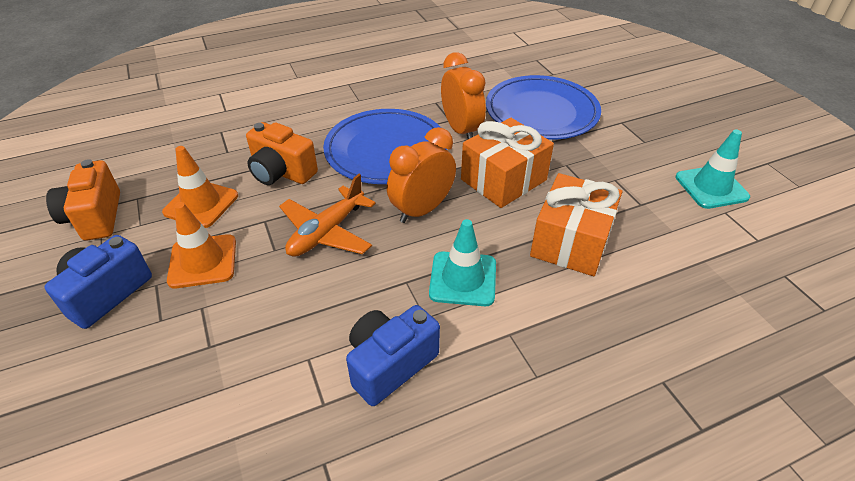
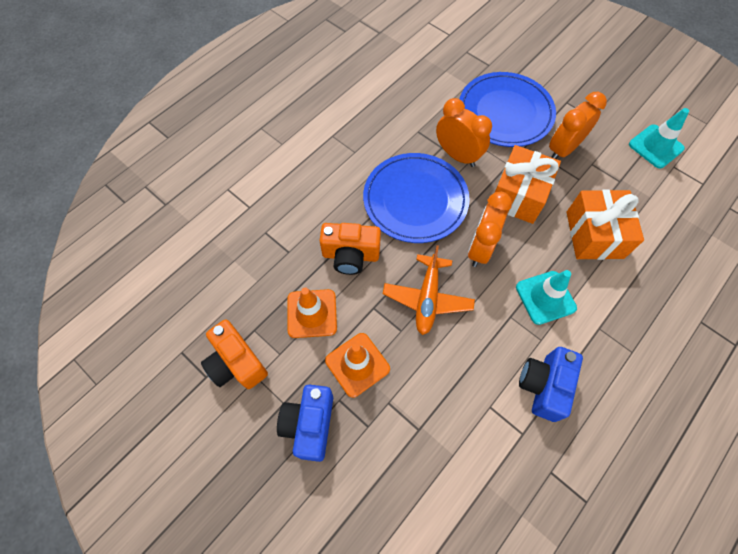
camera: 25 degrees left, 20 degrees up
(587, 158) = (563, 149): none -> orange clock

